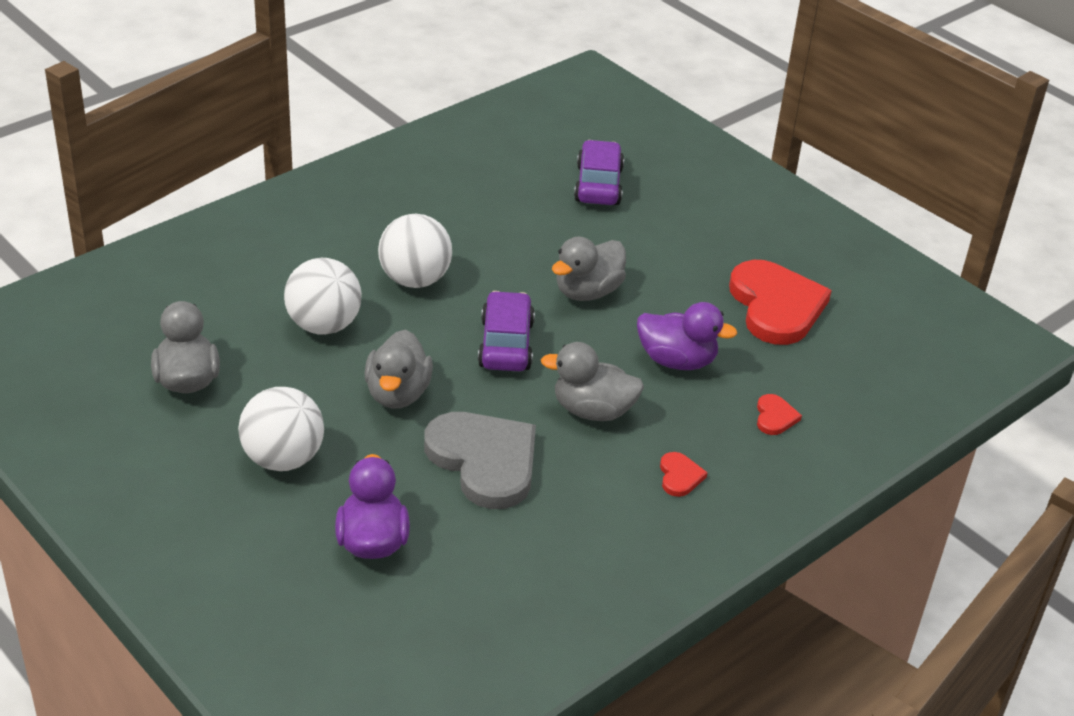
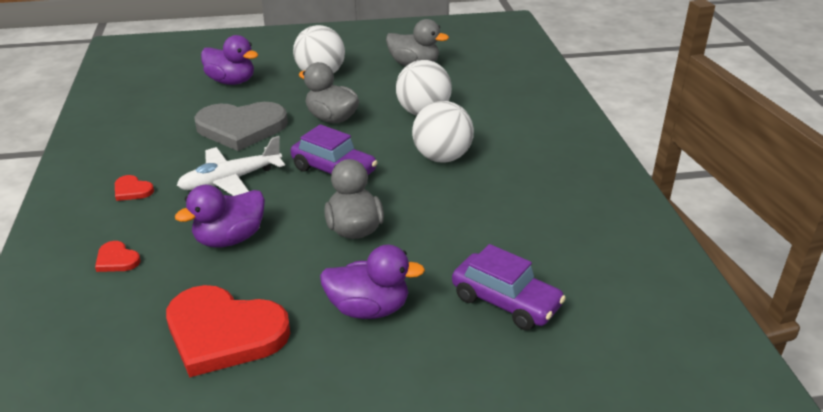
camera: 125 degrees right, 5 degrees down
(592, 410) = (230, 180): grey duck -> white plane
(675, 246) = (368, 309): none -> purple duck

